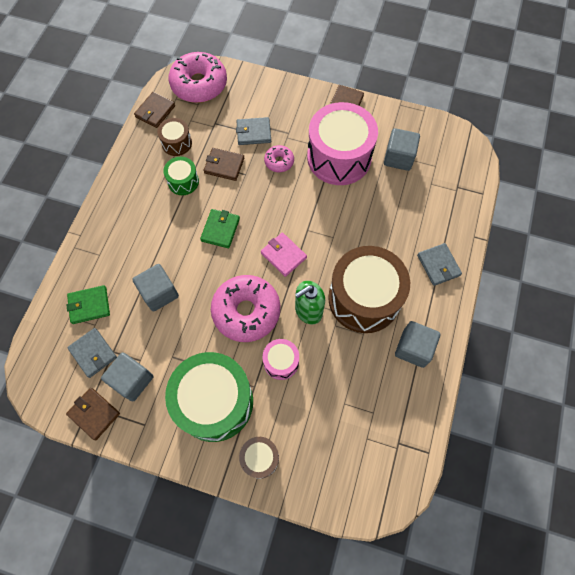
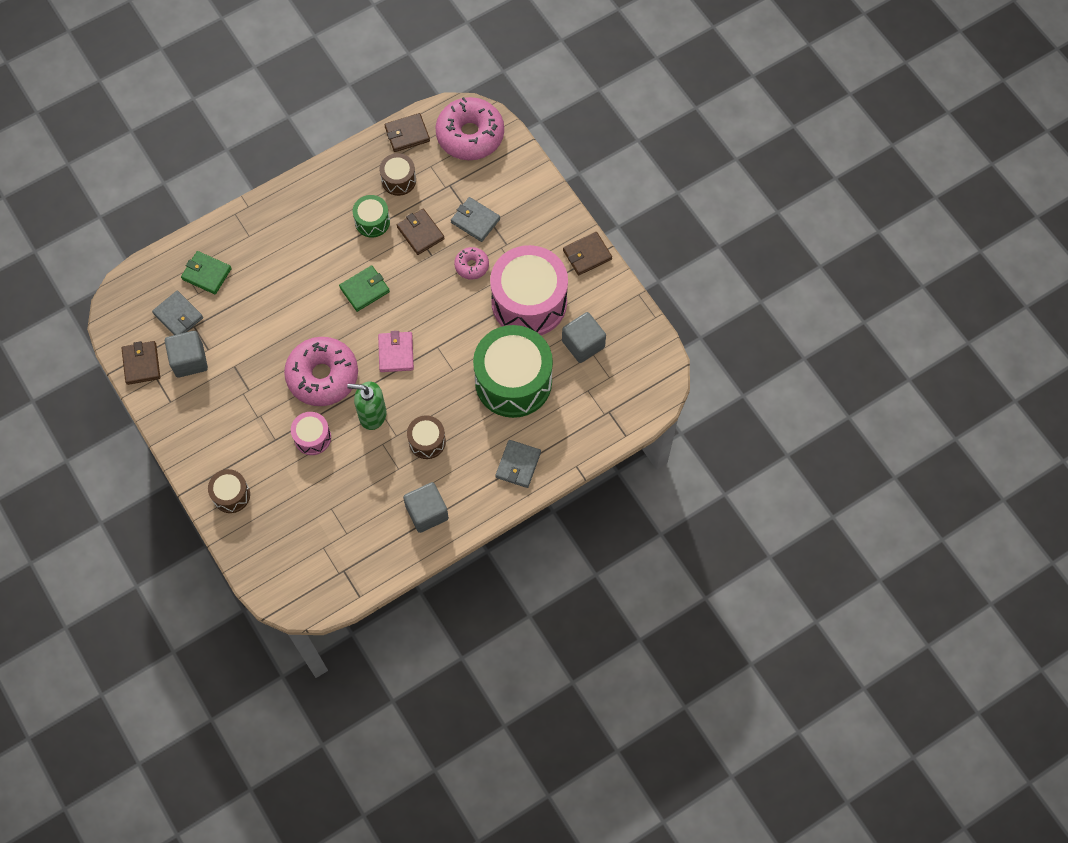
camera: 40 degrees right, 0 degrees up
(93, 353) = (178, 316): grey wallet -> grey wallet turned 45 degrees counterclockwise
(159, 293) = (268, 306): grey cube -> none
(214, 402) = (235, 427): green drum -> green drum (513, 381)
(364, 298) = (427, 441): brown drum -> brown drum, size x0.47

